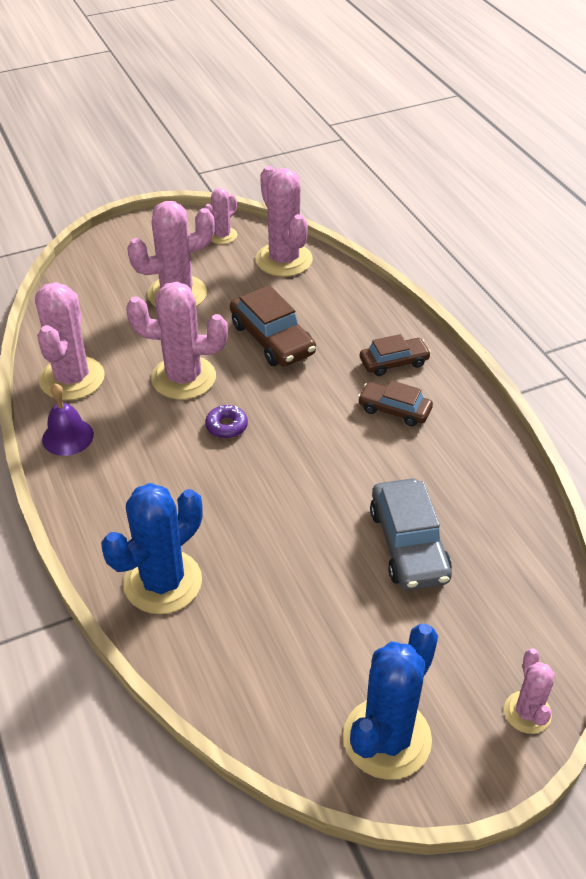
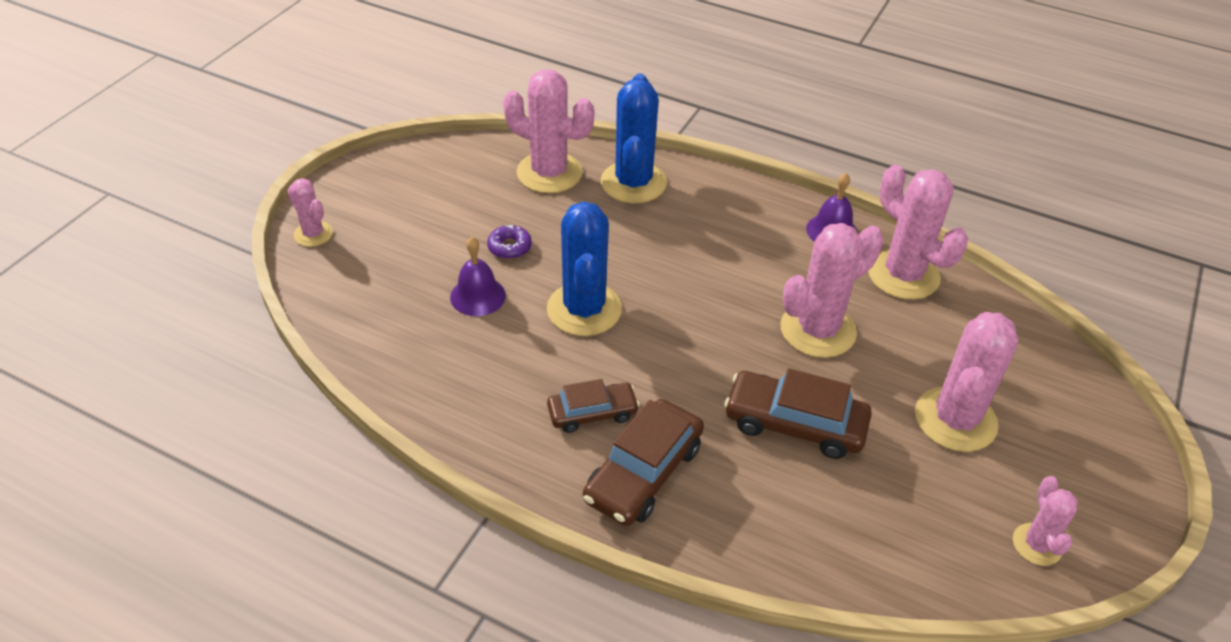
camera: 140 degrees right, 0 degrees up
(226, 426) = (724, 308): purple donut -> purple donut (509, 247)
(284, 260) = (920, 553): pink cactus -> pink cactus (549, 173)
(387, 738) = (403, 179): blue cactus -> blue cactus (584, 309)
(394, 362) = (643, 473): brown car -> brown car, size x1.58
(408, 544) = (478, 296): grey car -> purple bell

